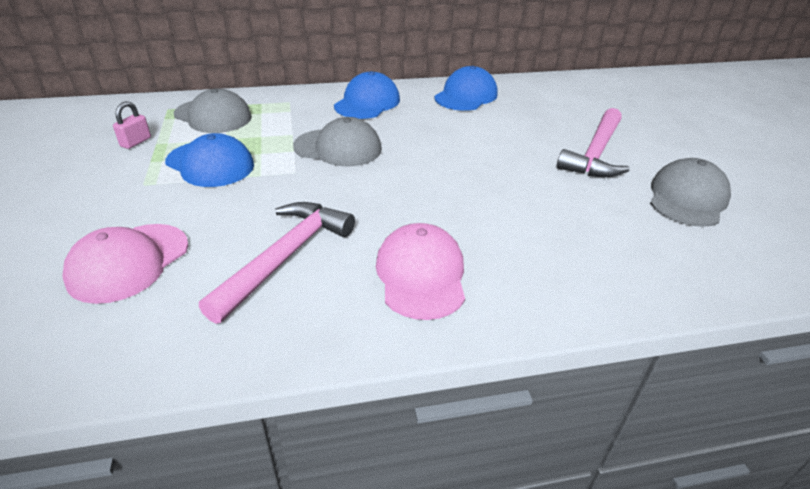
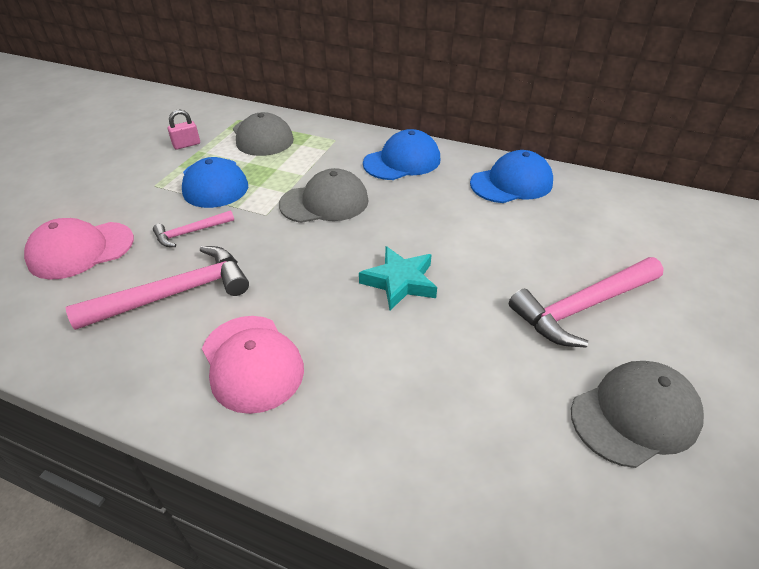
camera: 35 degrees right, 5 degrees up
(238, 208) = (191, 233): none -> pink hammer
(338, 148) = (324, 202): grey cap -> grey cap turned 60 degrees counterclockwise
(421, 275) = (252, 362): pink cap -> pink cap turned 120 degrees clockwise
(465, 180) = (400, 282): none -> turquoise star

